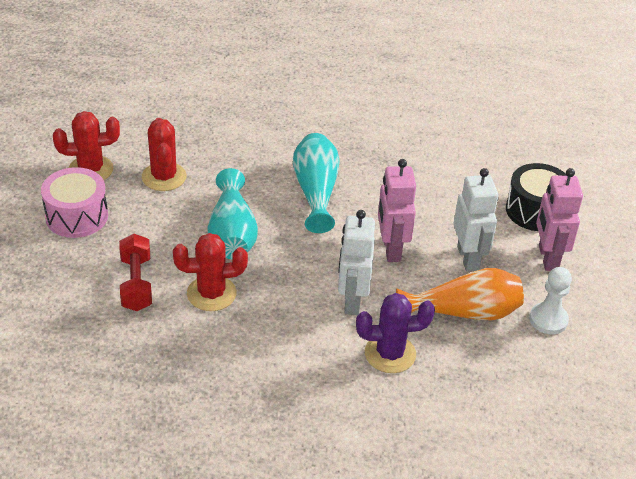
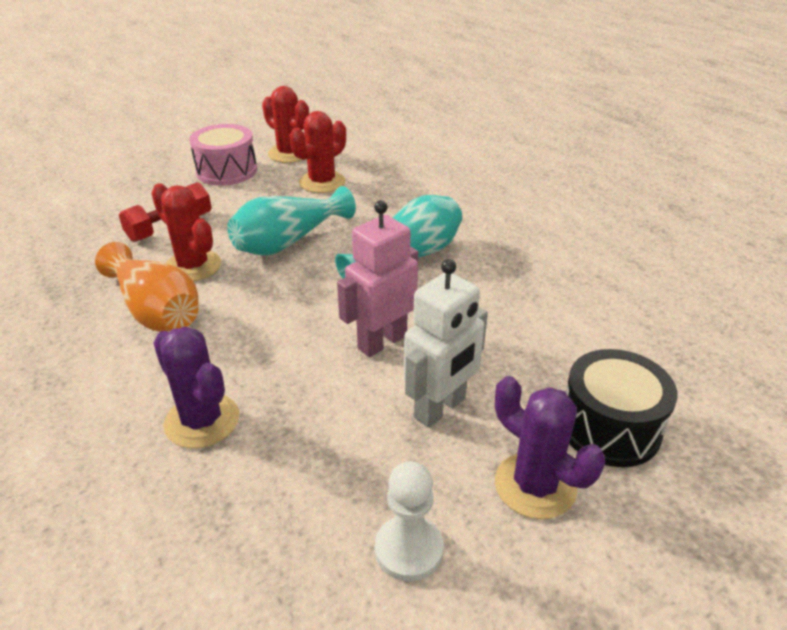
camera: 55 degrees right, 5 degrees down
(352, 301) = (266, 352): white robot -> none
(464, 312) = (336, 452): orange vase -> orange vase (155, 310)
(547, 258) = (535, 485): pink robot -> purple cactus

